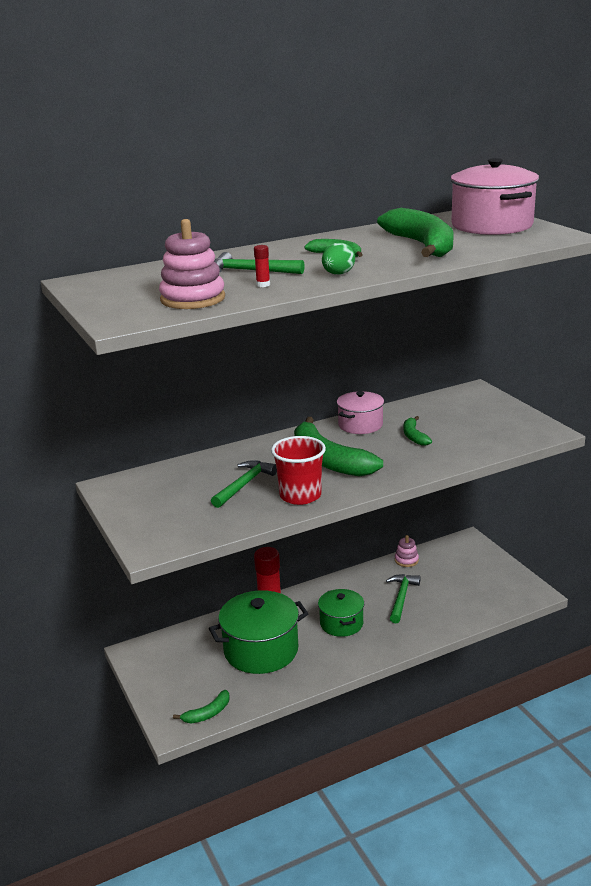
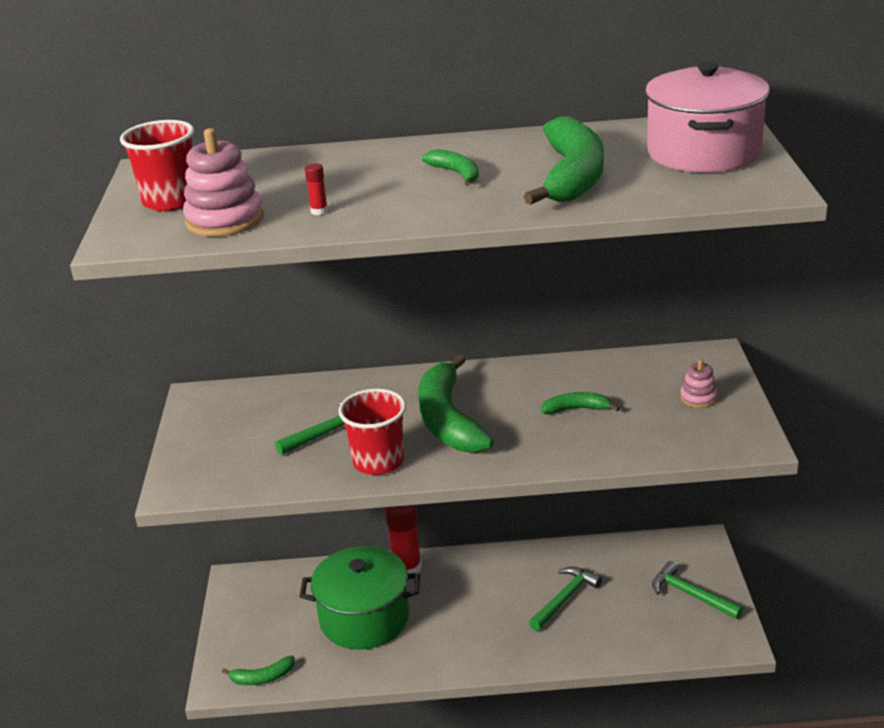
camera: 25 degrees right, 5 degrees up
(127, 295) = (170, 201): none -> red cup
(251, 271) = (333, 185): green hammer -> green hammer (691, 595)
(338, 274) = (418, 209): green egg -> none
(341, 623) = (473, 612): green pot -> none
(360, 425) = (526, 377): pink pot -> none
(406, 560) = (605, 549): pink stacking toy -> pink stacking toy (698, 398)
(414, 436) = (576, 409): green banana -> green banana turned 75 degrees clockwise

